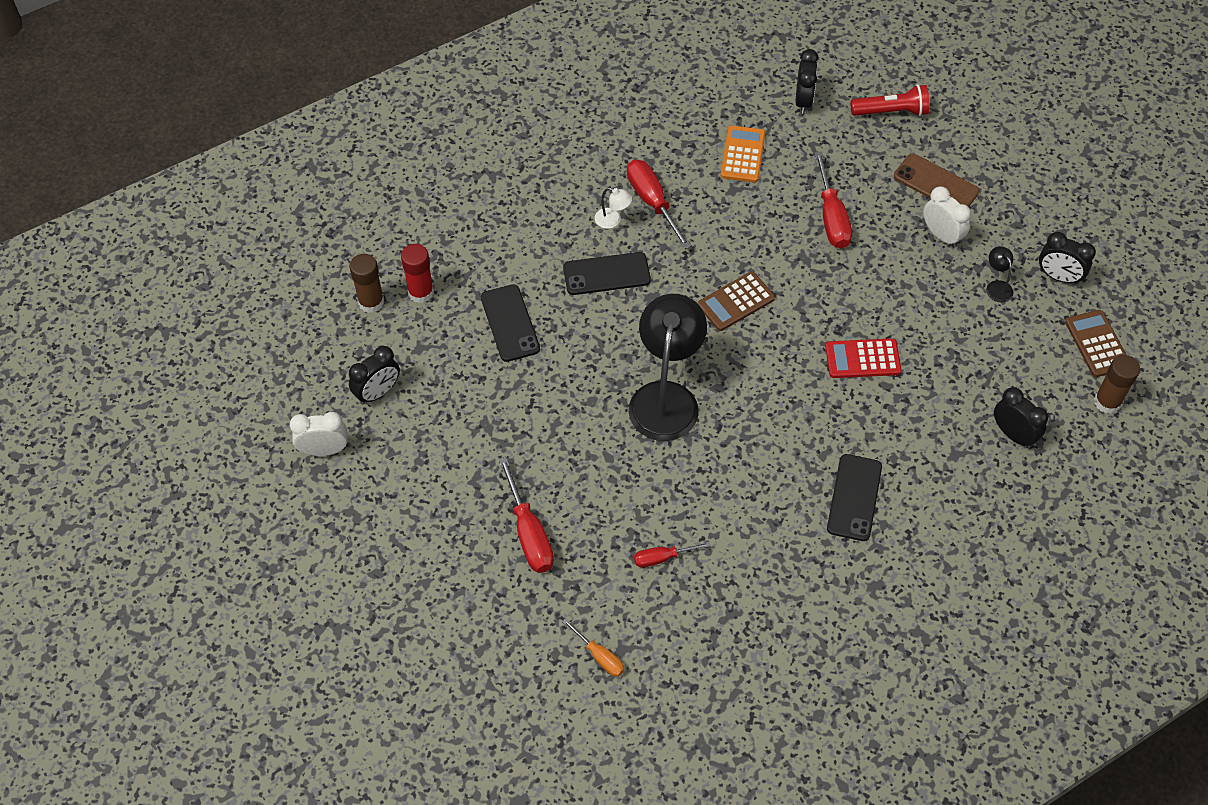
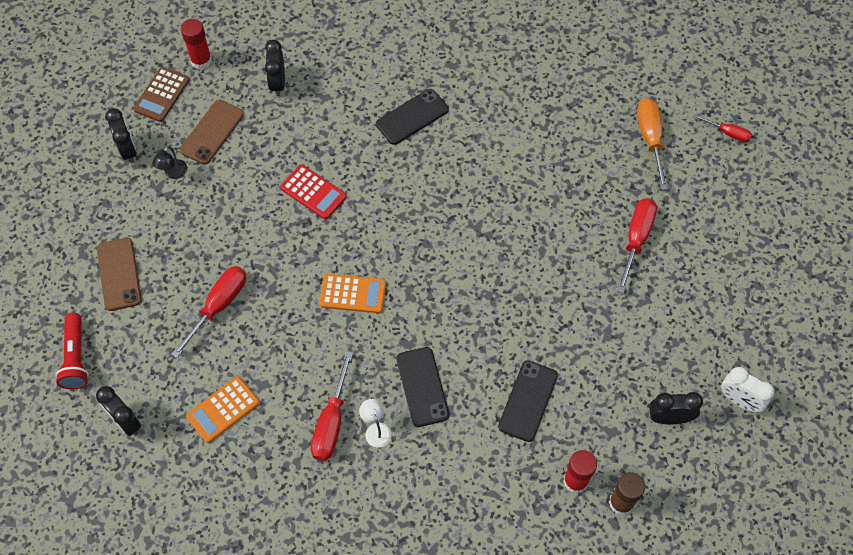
camera: 140 degrees left, 5 degrees up
(599, 656) = (650, 139): orange screwdriver -> orange screwdriver, size x1.71
(606, 274) = (422, 387): black phone -> black phone turned 45 degrees clockwise
(662, 558) = (563, 166): red screwdriver -> red screwdriver (727, 133)
(666, 397) = (467, 262): black lamp -> none
(736, 302) = (353, 294): brown calculator -> orange calculator
(803, 101) = (126, 421): black clock -> black clock turned 90 degrees counterclockwise
(891, 112) = (76, 357): red flashlight -> red flashlight turned 135 degrees counterclockwise
(941, 235) = (163, 234): white clock -> none
(1011, 345) = (212, 132): none -> brown phone
(1107, 402) = (201, 60): brown glue stick -> red glue stick

